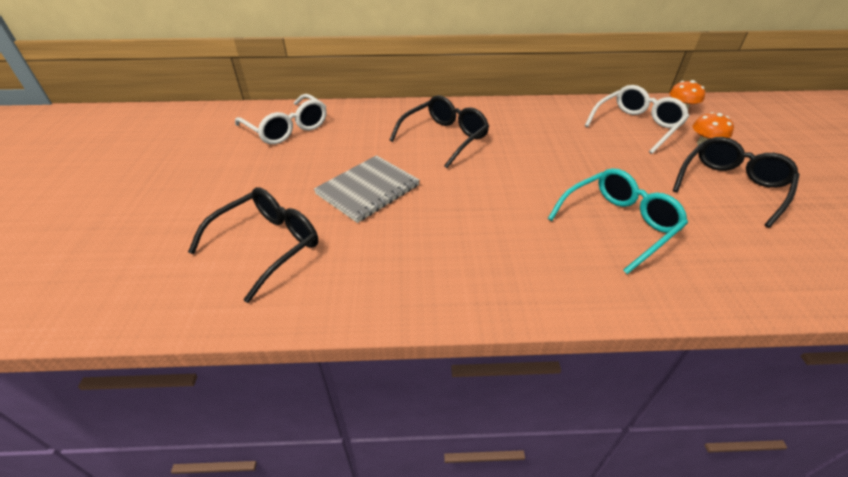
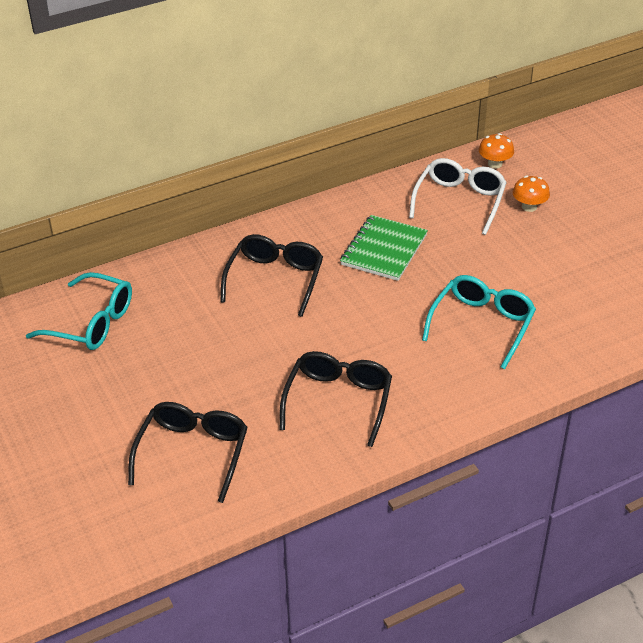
camera: 25 degrees left, 0 degrees up
(287, 129) = (92, 323): white glasses -> turquoise glasses
(368, 190) = (241, 367): grey notebook -> none
(550, 141) = (384, 250): none -> green notebook
(731, 186) = (562, 251): black glasses -> black glasses (338, 400)

